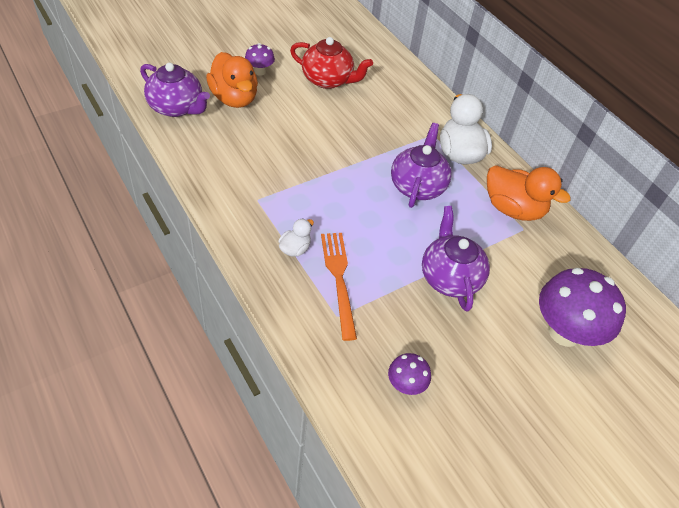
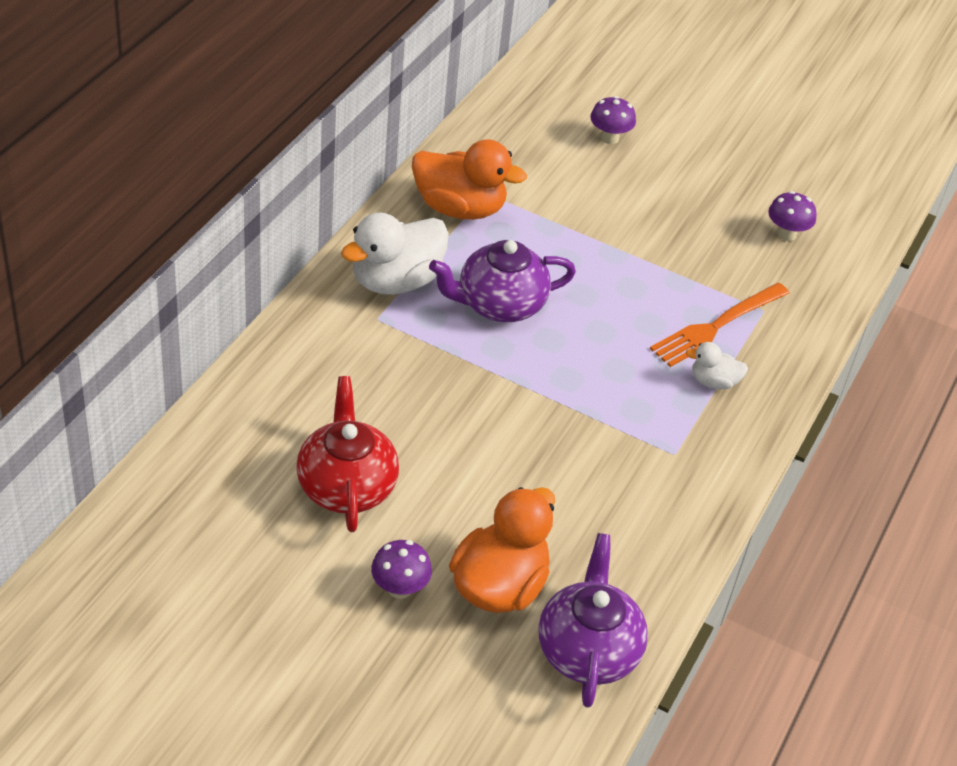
camera: 120 degrees left, 5 degrees down
(449, 277) = (622, 237): purple teapot -> none
(513, 209) = (459, 208): orange duck -> orange duck turned 105 degrees clockwise
(564, 332) = (609, 138): purple mushroom -> purple mushroom, size x0.49

